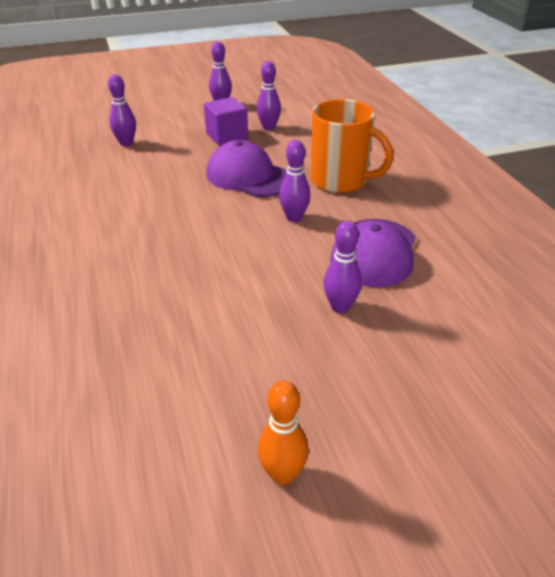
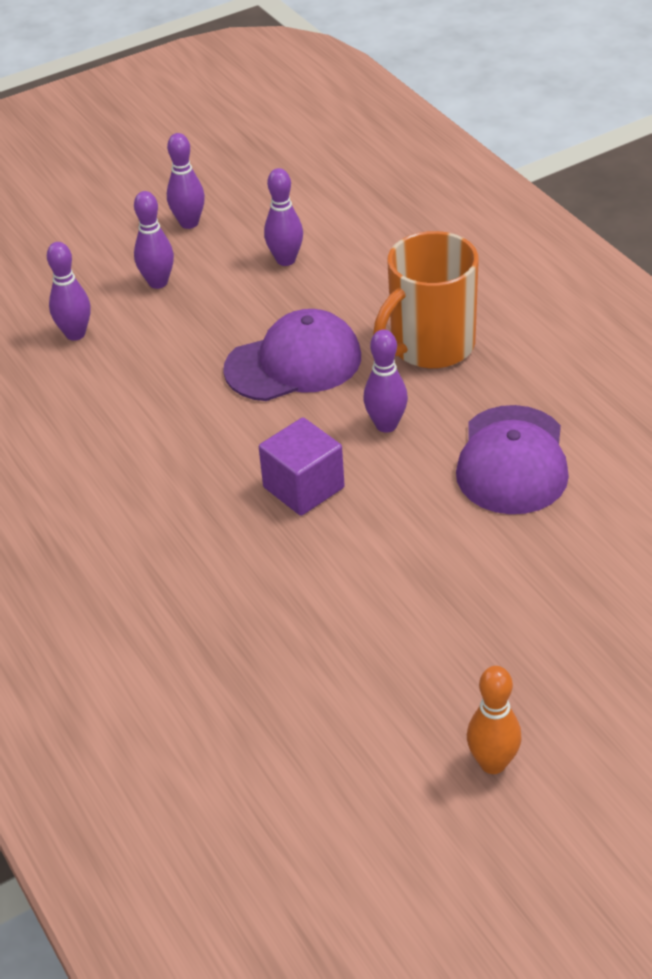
camera: 10 degrees left, 5 degrees up
(227, 136) = (227, 290): purple cube -> purple cube (303, 487)
(249, 176) = (293, 363): purple cap -> purple cap turned 135 degrees clockwise
(340, 181) = (430, 346): orange mug -> orange mug turned 120 degrees clockwise
(340, 307) = (492, 551): purple bowling pin -> purple bowling pin (158, 282)

